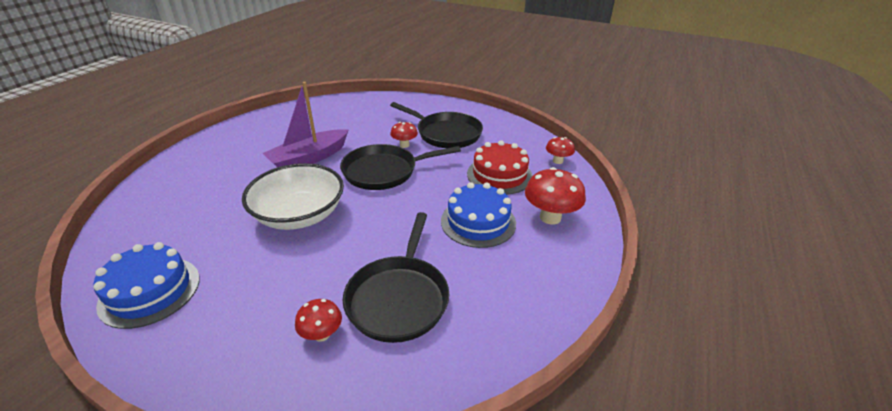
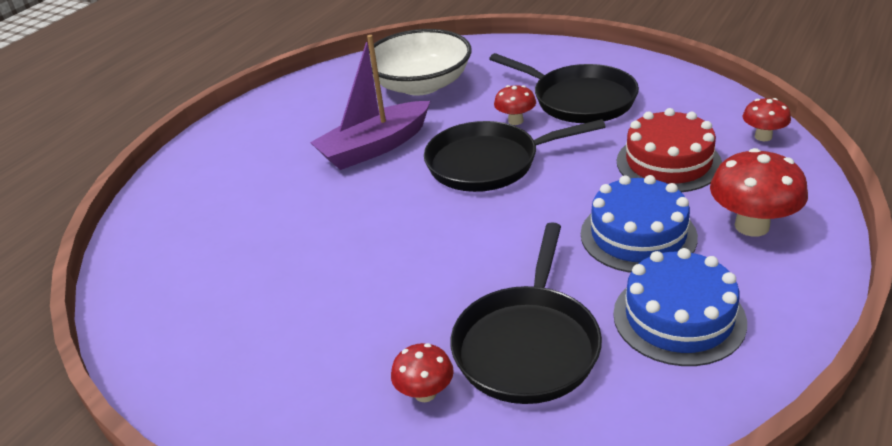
camera: 10 degrees right, 0 degrees up
(150, 291) = (189, 337): blue cake -> blue cake (679, 317)
(299, 215) = (372, 231): white bowl -> white bowl (421, 85)

